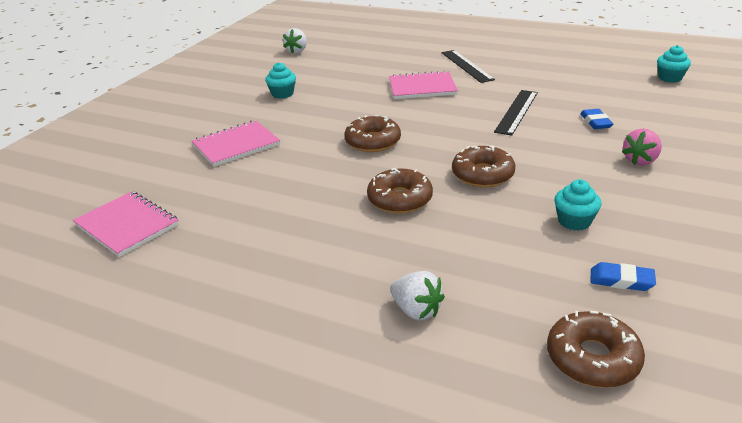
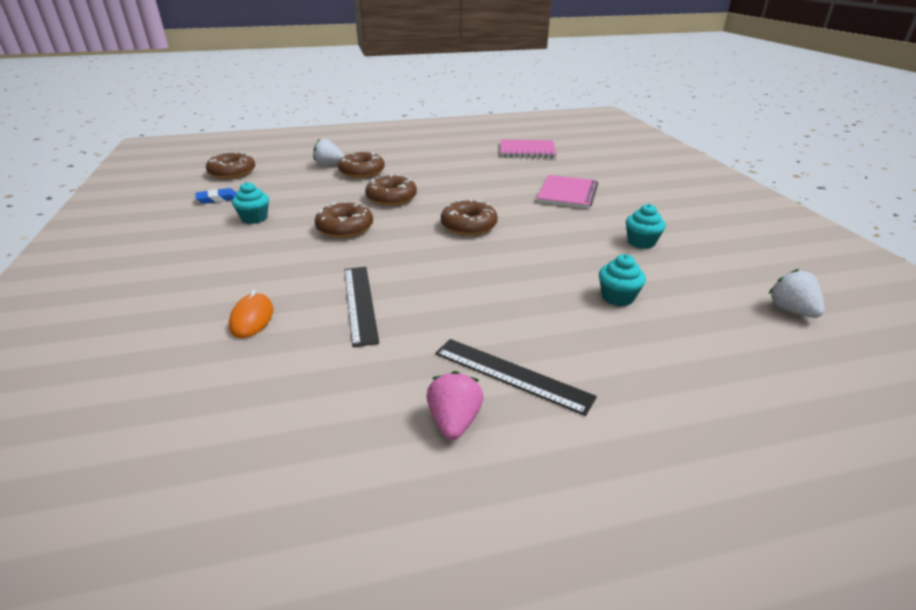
camera: 140 degrees right, 0 degrees up
(385, 266) = (362, 172): none -> brown donut
(422, 87) = (514, 303): pink notebook -> none
(595, 122) = (252, 319): blue eraser -> orange mouse
(640, 160) = (196, 282): pink strawberry -> pink strawberry (454, 421)
(670, 78) = (107, 489): turquoise cupcake -> turquoise cupcake (617, 297)

